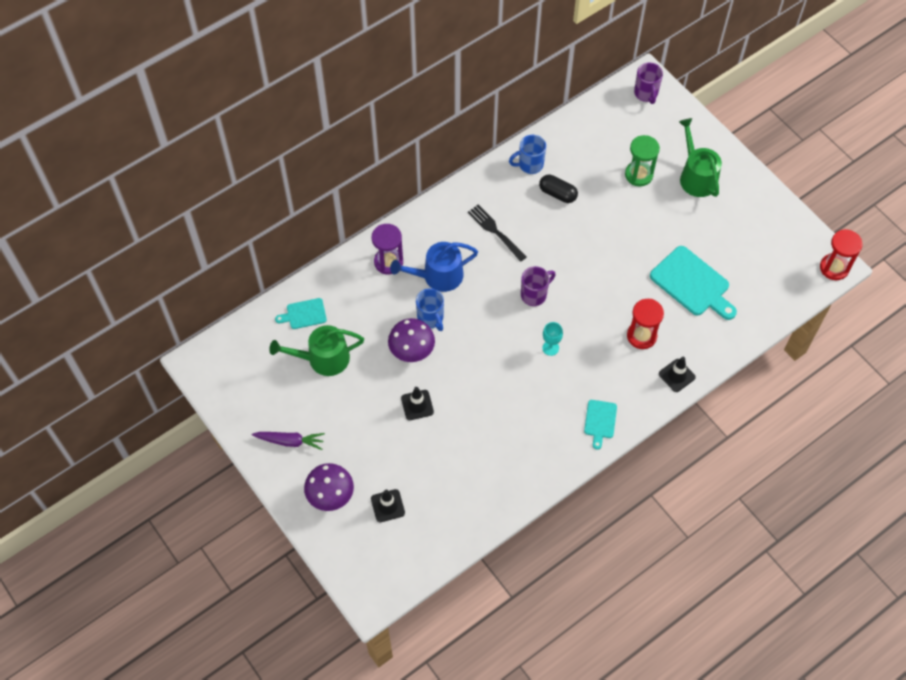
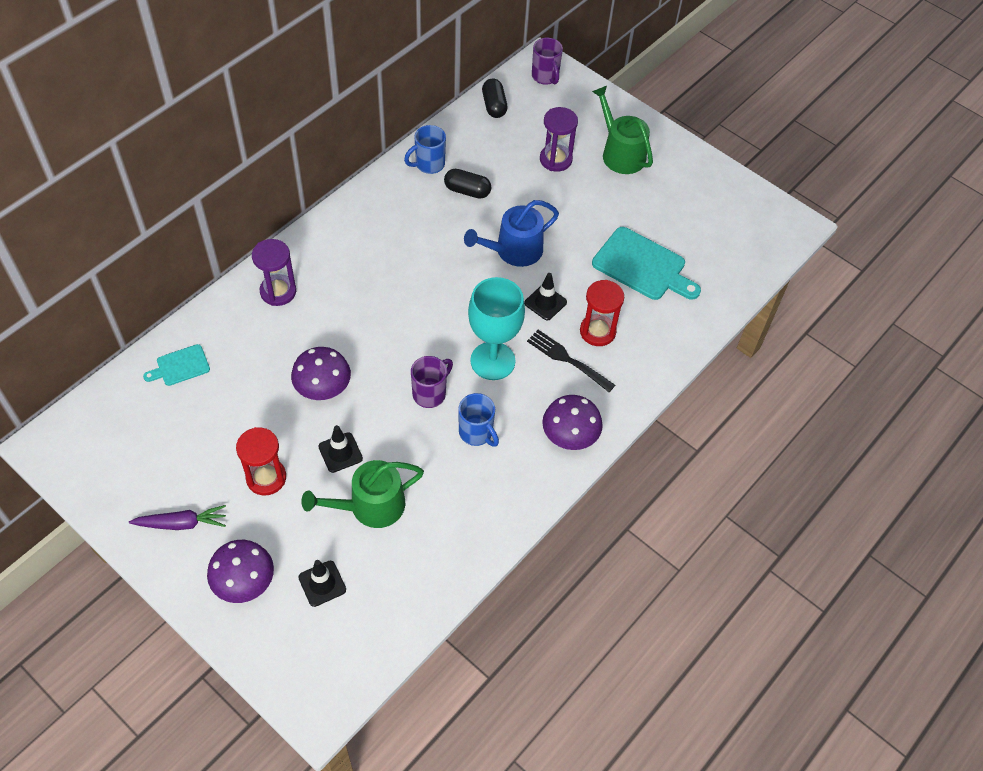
camera: 15 degrees left, 5 degrees down
(323, 359) = (212, 415): green watering can -> green watering can (370, 506)
(431, 318) = (341, 348): blue mug -> blue mug (476, 433)
(438, 276) = (341, 299): blue watering can -> blue watering can (514, 251)
(495, 231) = (402, 240): black fork -> black fork (567, 359)
(534, 294) = (462, 303): purple mug -> purple mug (430, 393)
(550, 348) = (492, 361): turquoise goblet -> turquoise goblet, size x2.19
(595, 116) = (494, 106): none -> black capsule
(600, 421) = (569, 436): turquoise cutting board -> purple mushroom
(639, 175) = (555, 159): green hourglass -> purple hourglass
(677, 375) = (648, 370): black traffic cone -> black traffic cone (545, 302)
(834, 268) = (796, 228): red hourglass -> red hourglass (266, 478)

